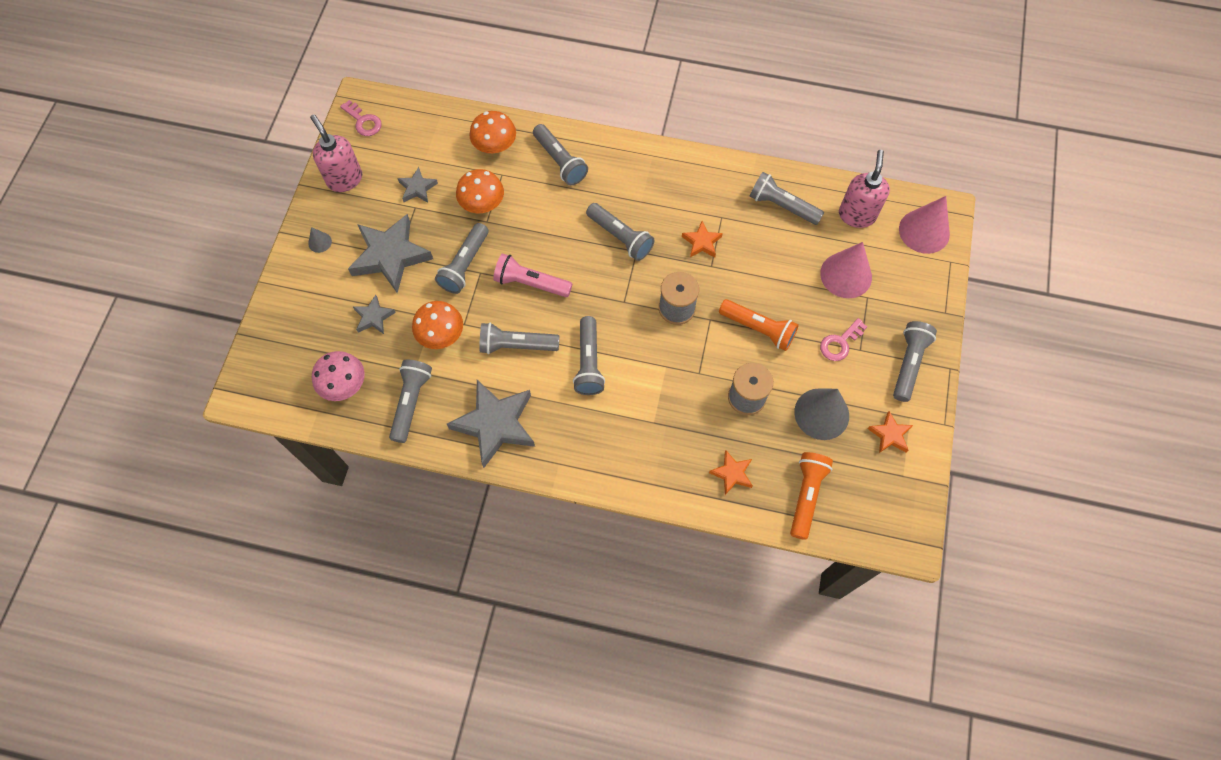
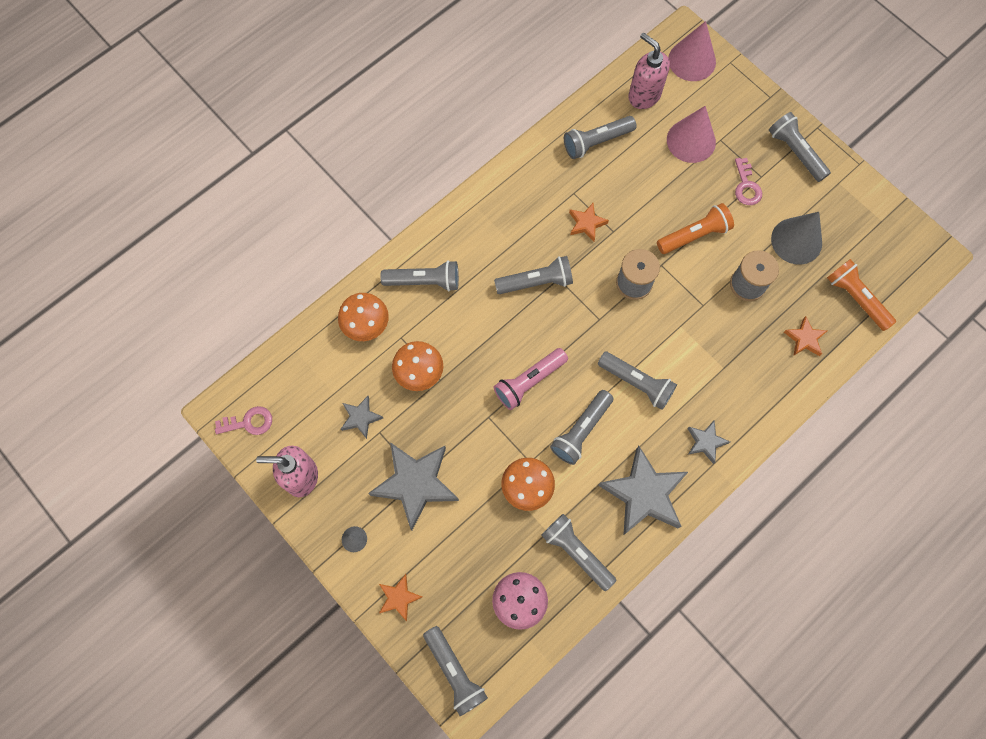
camera: 55 degrees left, 5 degrees up
(374, 317) = (469, 535): grey star -> grey star (705, 442)
(465, 265) = (471, 425): grey flashlight -> grey flashlight (454, 672)
(890, 435) = (844, 206): orange star -> orange star (399, 597)

